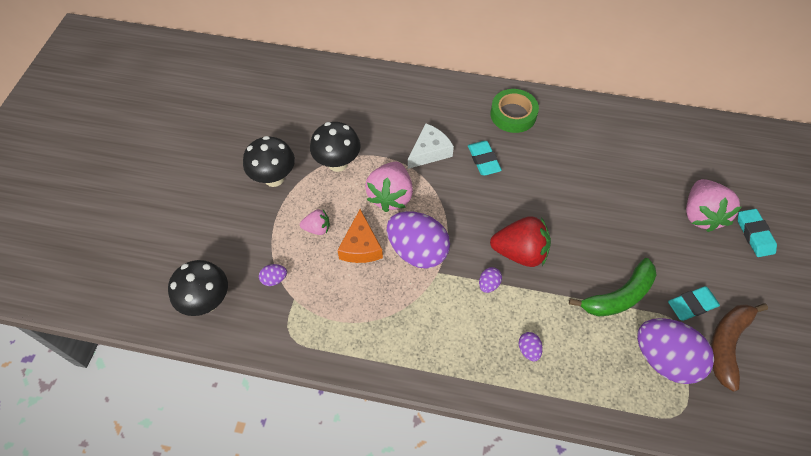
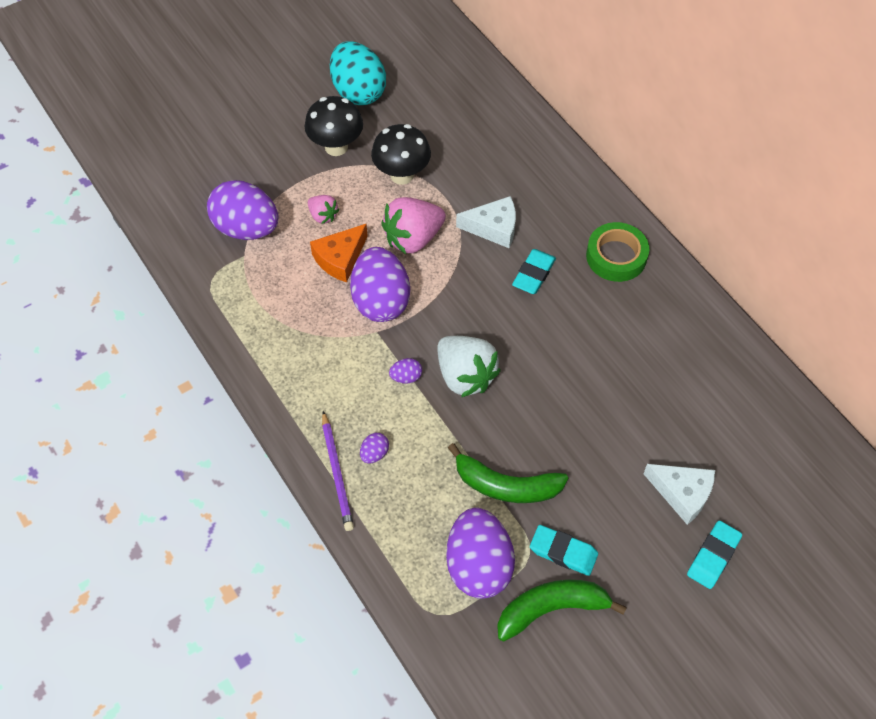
camera: 45 degrees right, 0 degrees up
(207, 301) = (182, 204): black mushroom -> none
(248, 133) = (358, 92): none -> turquoise egg
(274, 279) = (246, 228): purple egg -> purple egg, size x2.43
(520, 252) = (465, 376): red strawberry -> white strawberry
(523, 385) = (337, 473): none -> purple pencil
(700, 215) = (682, 493): pink strawberry -> white cheese
(727, 344) = (552, 609): brown banana -> green banana

